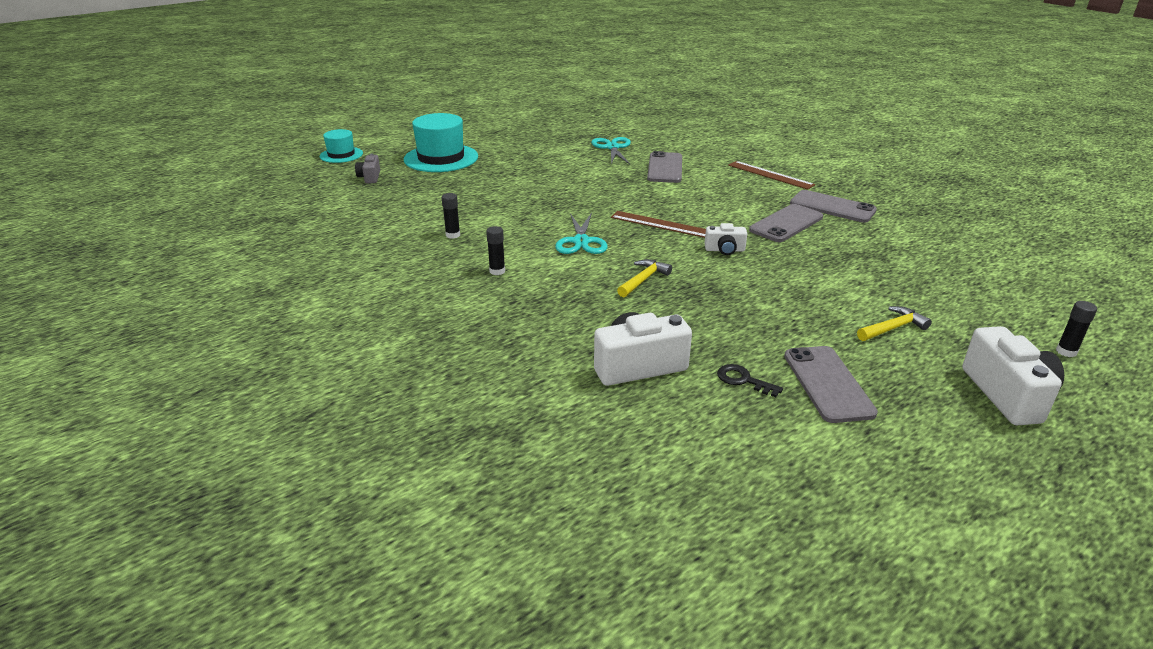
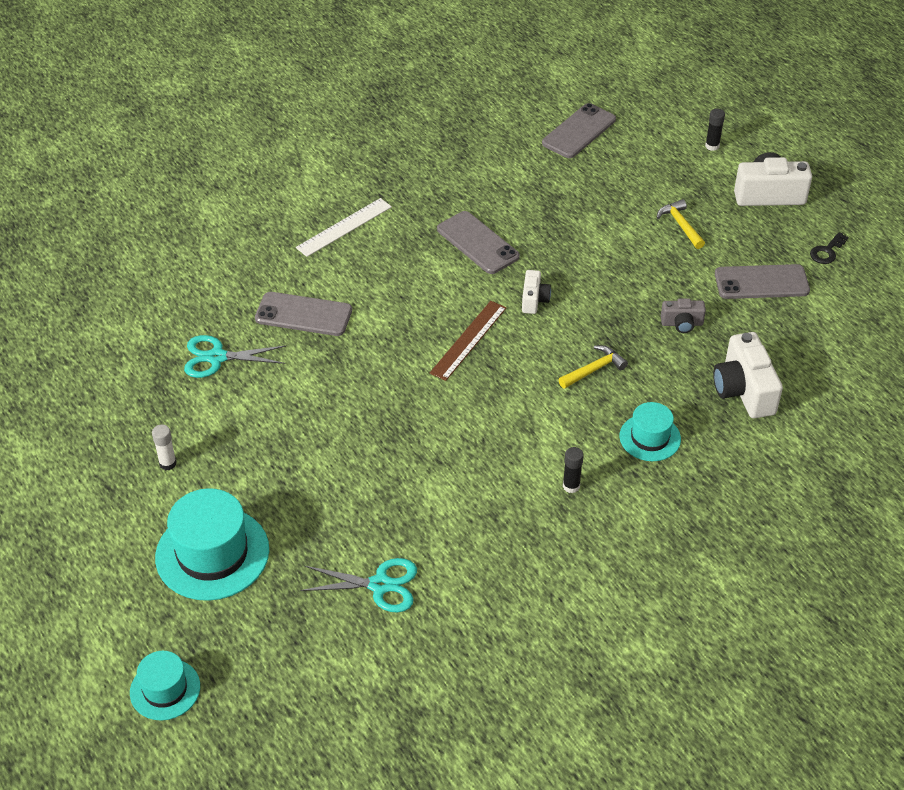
camera: 85 degrees left, 15 degrees up
(370, 177) = (272, 637): grey camera -> grey camera (682, 323)
(453, 235) = (477, 529): black glue stick -> none
(515, 142) = (168, 463): none -> white glue stick
(559, 309) = (650, 437): none -> turquoise hat
(581, 241) = (505, 411): turquoise scissors -> turquoise scissors (380, 585)
(643, 280) = (594, 369): yellow hammer -> yellow hammer turned 105 degrees clockwise
(743, 380) = (760, 329): black key -> black key (827, 251)
(770, 175) = (344, 227): brown ruler -> white ruler
(832, 207) = (441, 200): grey phone -> grey phone (579, 131)

